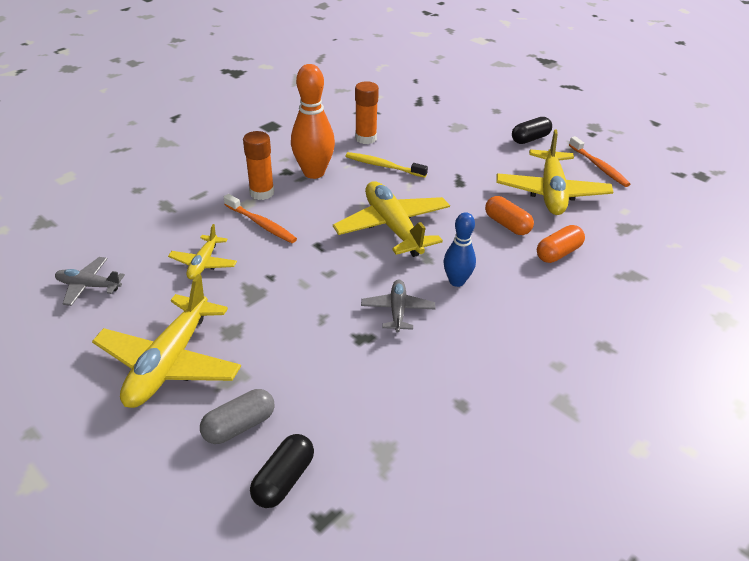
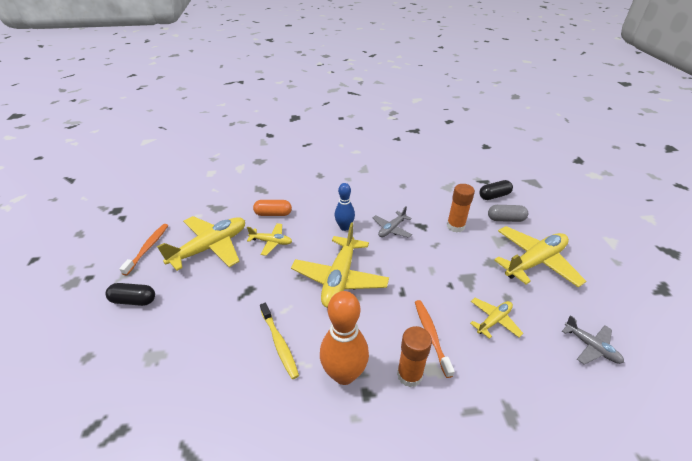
camera: 140 degrees left, 0 degrees up
(366, 138) = (249, 397): orange glue stick -> orange glue stick (455, 226)
(507, 224) = (271, 242): orange capsule -> yellow plane

